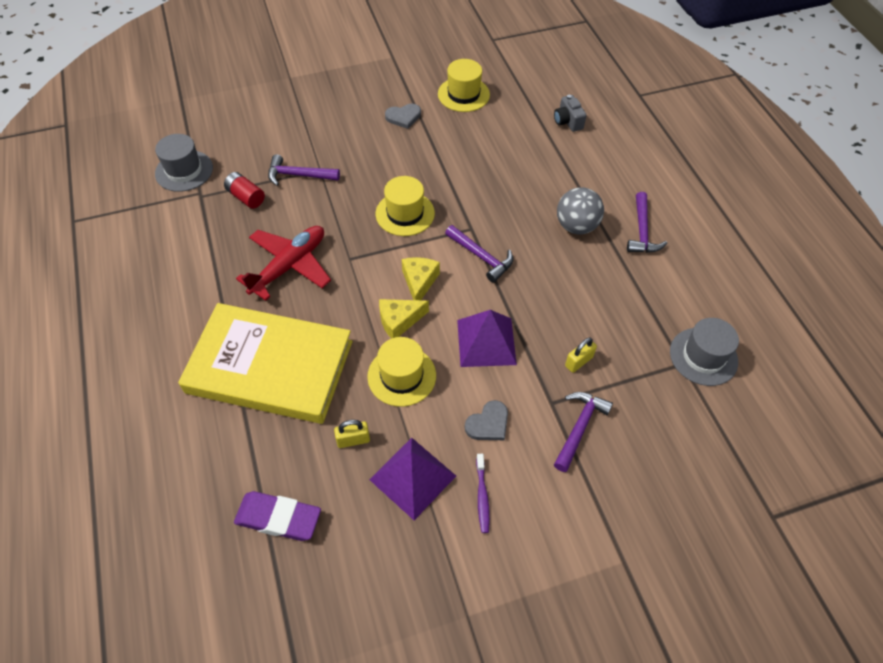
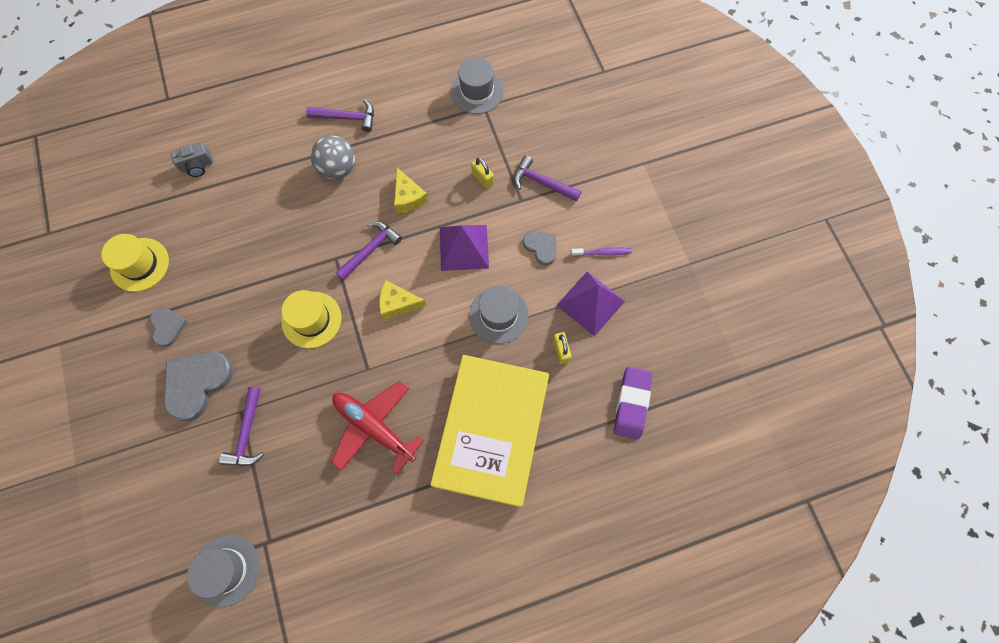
camera: 90 degrees left, 15 degrees up
(246, 197) = (275, 488): red battery -> none
(349, 140) = (197, 383): none -> grey heart
(399, 321) = (441, 319): yellow cheese -> yellow cheese (408, 197)
(401, 376) = (498, 315): yellow hat -> grey hat

